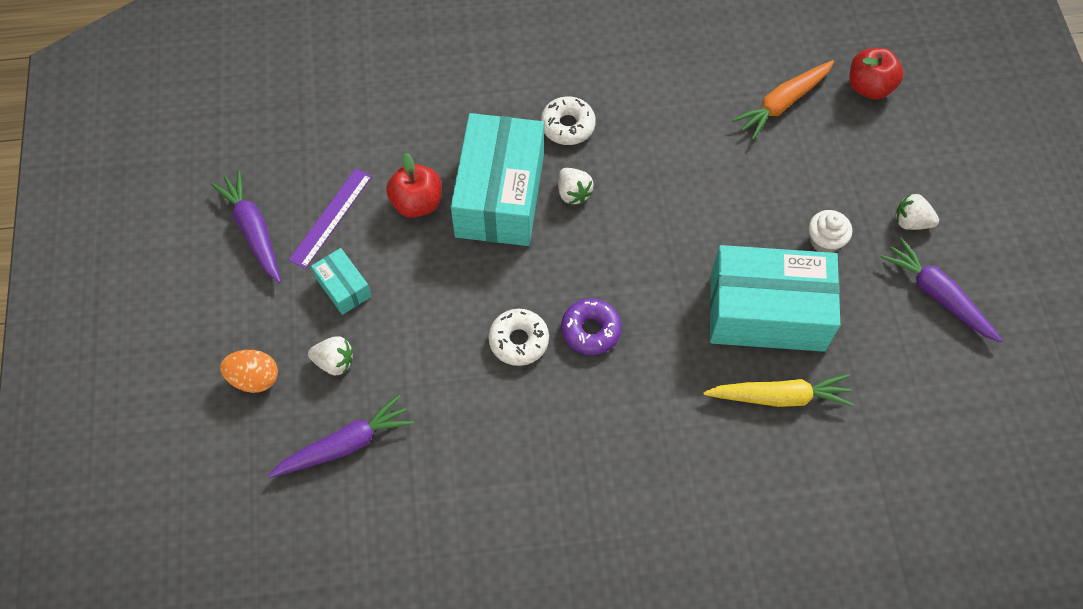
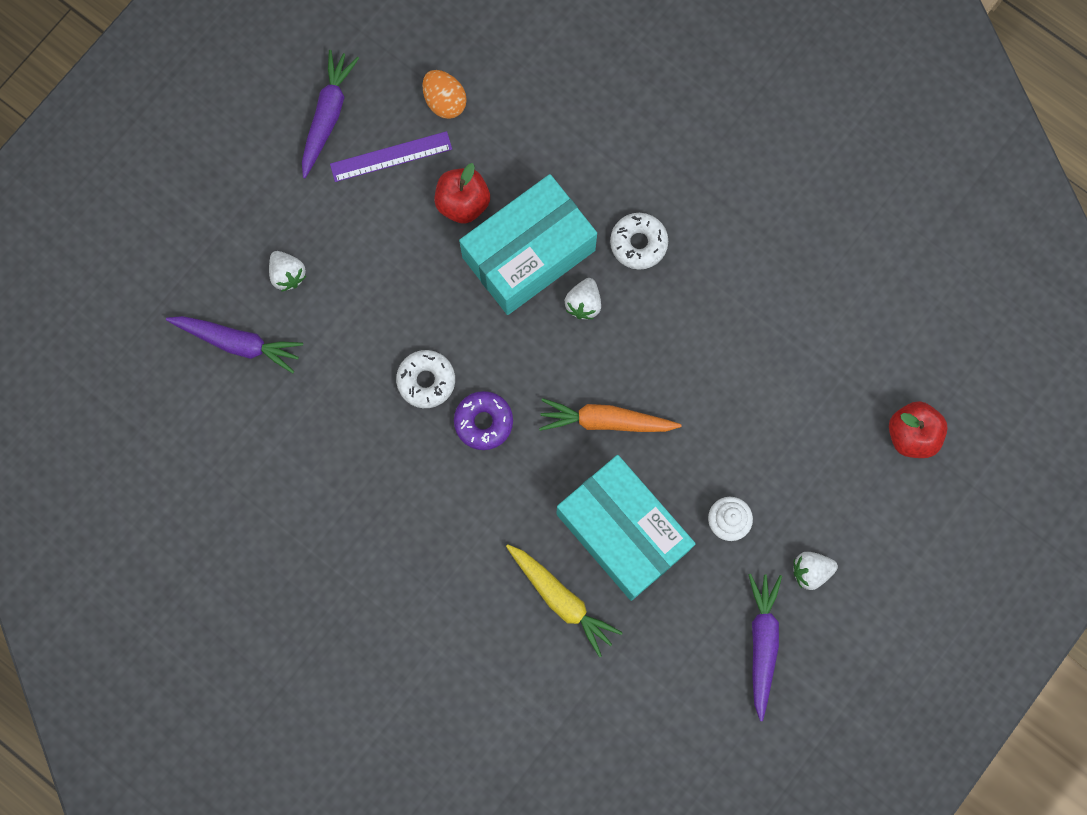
camera: 45 degrees right, 15 degrees up
(254, 378) = (224, 235): orange egg -> orange egg (445, 101)
(343, 287) = (347, 222): turquoise box -> none
(783, 103) = (826, 382): orange carrot -> orange carrot (606, 421)
(911, 222) = (811, 571): white strawberry -> white strawberry turned 75 degrees counterclockwise

